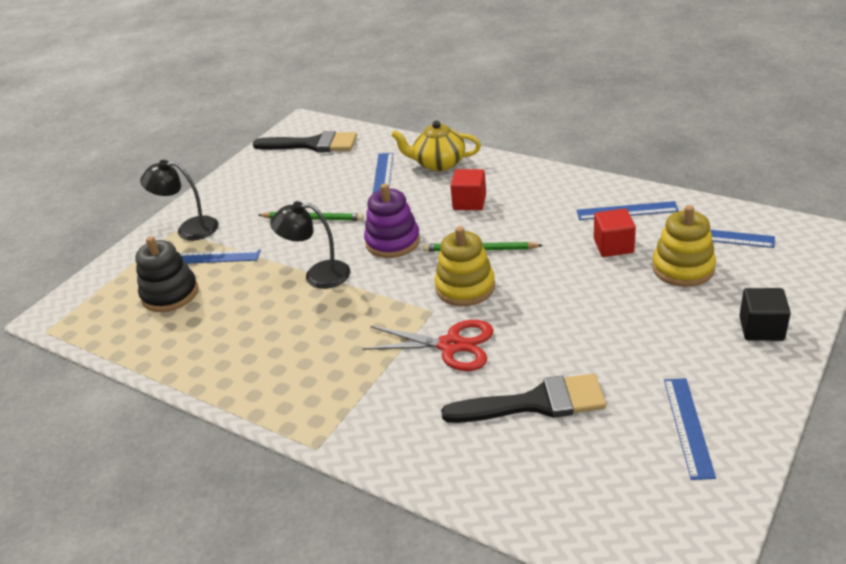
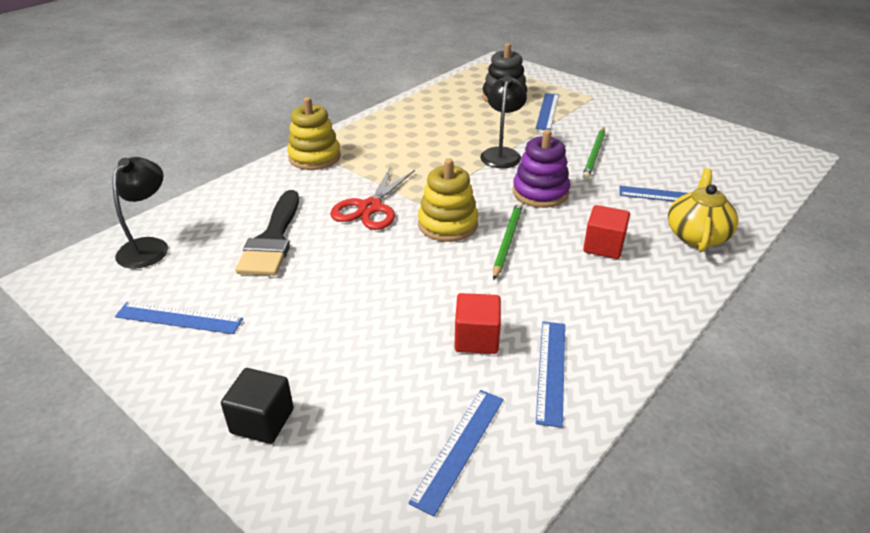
camera: 95 degrees right, 0 degrees up
(189, 229) = (593, 102): black lamp -> black lamp (149, 246)
(312, 144) = (746, 160): black brush -> none
(683, 268) = (406, 387): yellow stacking toy -> yellow stacking toy (314, 157)

